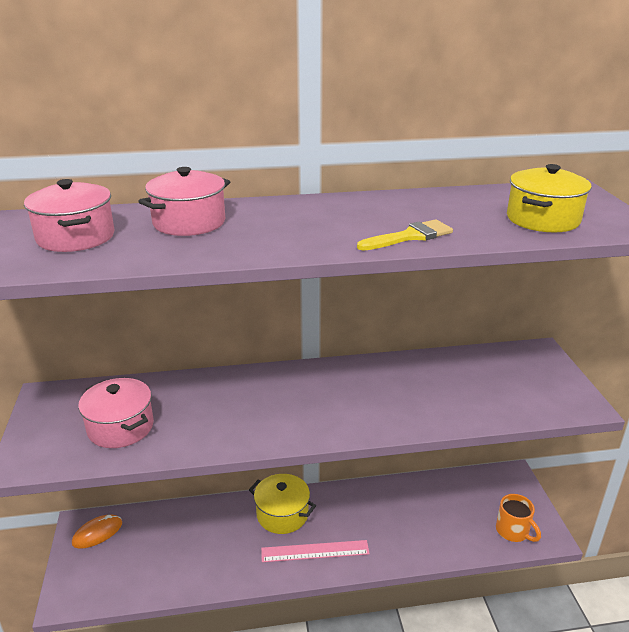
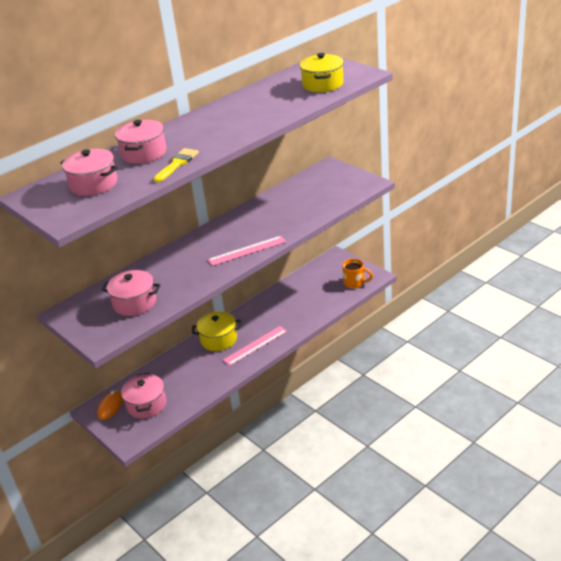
camera: 30 degrees left, 5 degrees up
(130, 557) = (146, 405): none -> pink pot
(320, 425) = (247, 251): none -> pink ruler
(410, 236) = (270, 117): yellow brush -> yellow brush (177, 164)

